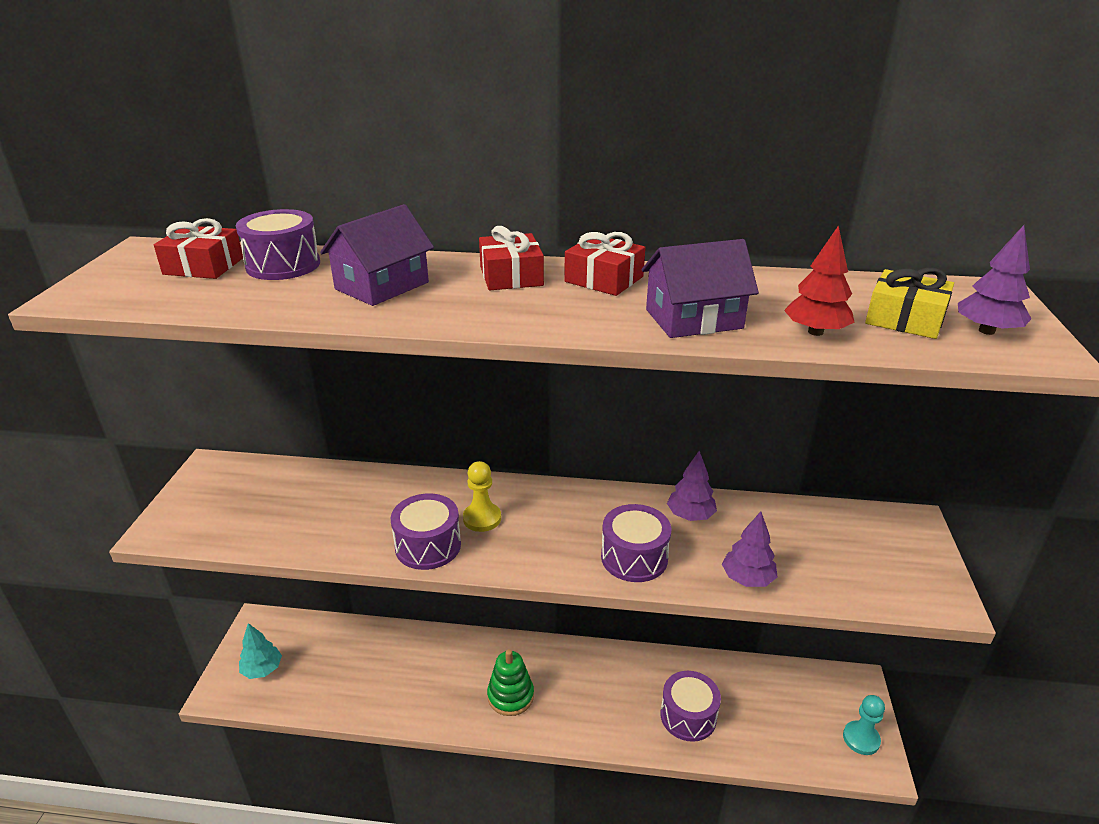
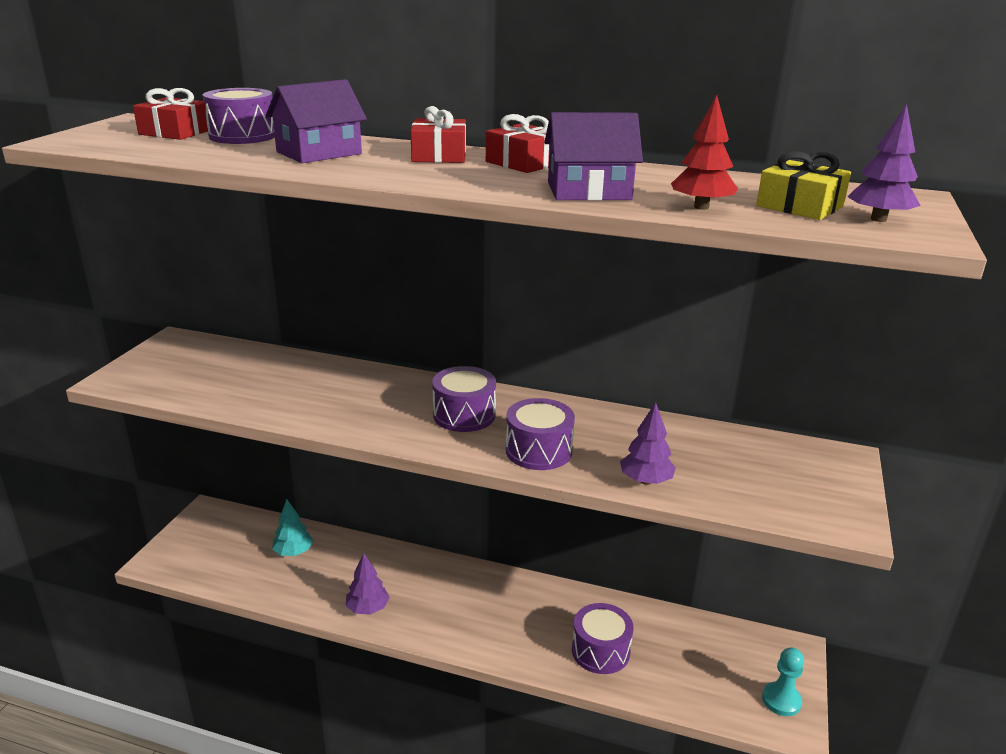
camera: 10 degrees right, 5 degrees down
(262, 669) = (199, 549): turquoise tree -> turquoise tree (293, 552)
(428, 546) = (345, 419): purple drum -> purple drum (464, 415)
(482, 518) = (404, 404): yellow pawn -> none
(510, 696) = (426, 606): green stacking toy -> none
(690, 515) = (609, 425): purple tree -> purple tree (367, 608)

